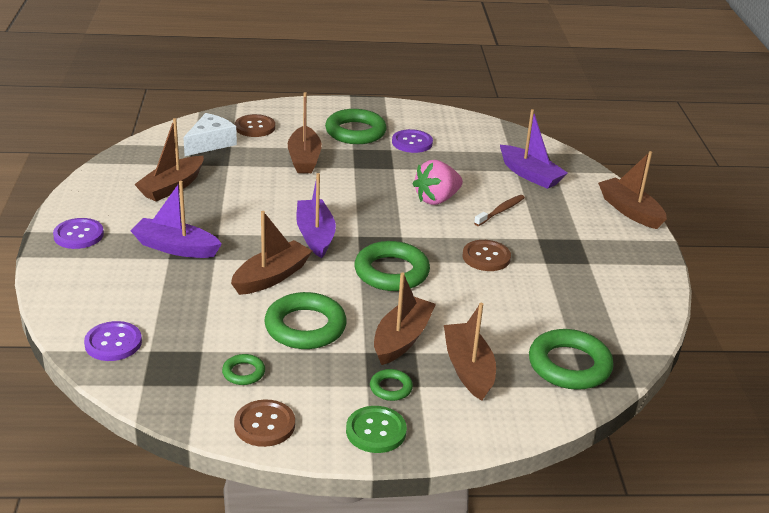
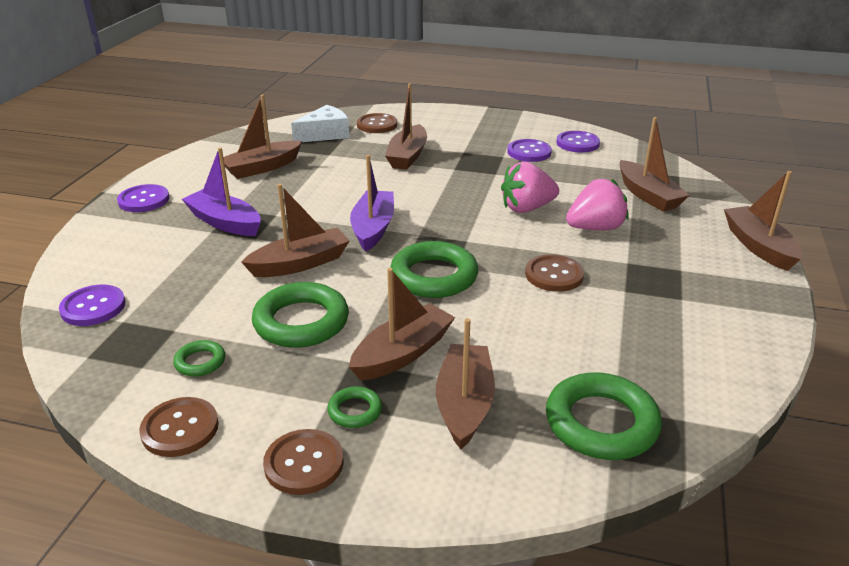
camera: 20 degrees right, 0 degrees up
(355, 132) = (474, 137): green ring -> none
(376, 431) = (304, 463): green button -> brown button
(450, 129) = (577, 143): none -> purple button
(500, 211) = (595, 228): brown toothbrush -> pink strawberry
(530, 175) = (648, 195): purple boat -> brown boat

